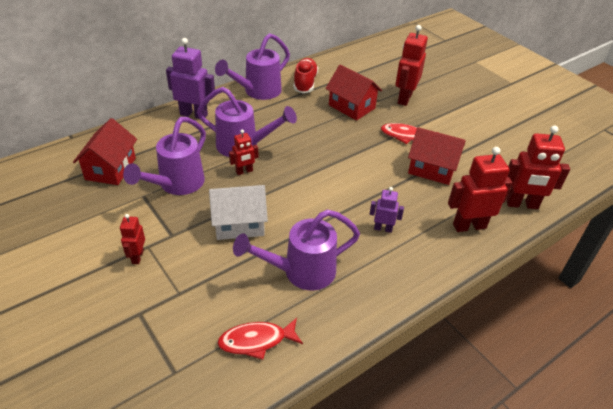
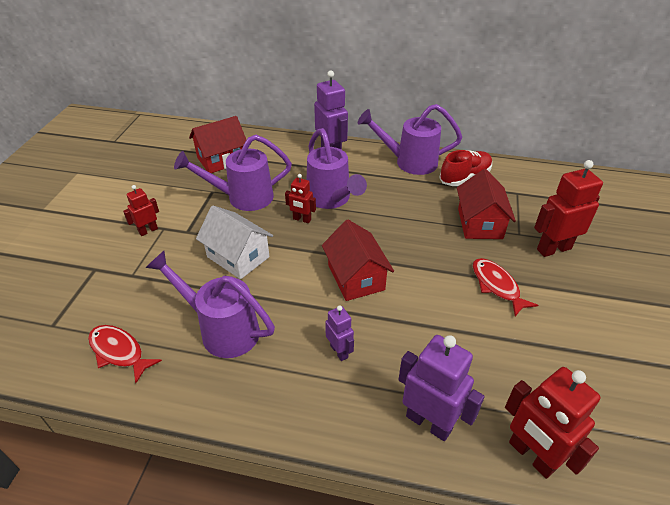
camera: 50 degrees right, 0 degrees up
(432, 169) = (476, 336): red house -> red house (356, 277)
(469, 226) = (429, 422): red robot -> purple robot

